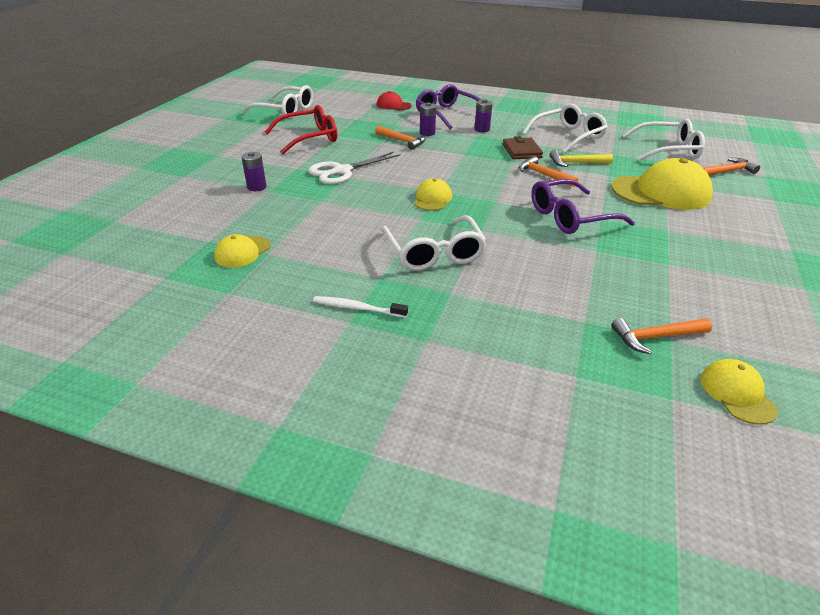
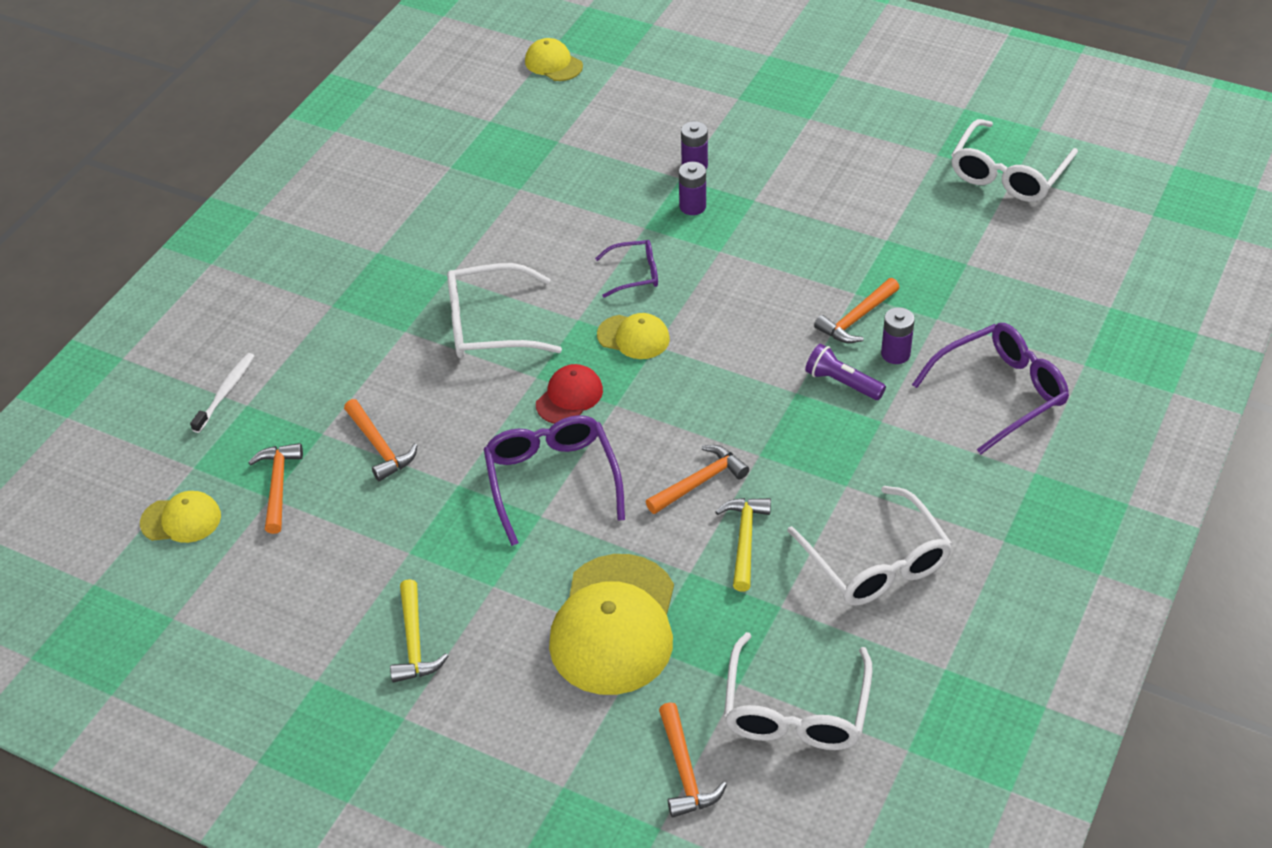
camera: 100 degrees right, 10 degrees up
(242, 252) = (528, 169): yellow cap -> yellow cap (553, 63)
(309, 138) = (873, 207): red glasses -> none
(342, 171) = (738, 246): white scissors -> none
(358, 308) = (397, 258): white toothbrush -> white toothbrush (225, 392)
(371, 202) = (634, 274): none -> purple glasses
(393, 105) = (1049, 317): red cap -> red cap (569, 397)
(452, 144) = (842, 383): none -> purple flashlight
(482, 129) = (914, 434): purple battery -> purple battery (692, 206)
(521, 151) = (803, 473): brown wallet -> none
(582, 289) = (379, 447): none -> orange hammer
(736, 253) = (414, 642): none -> yellow hammer

